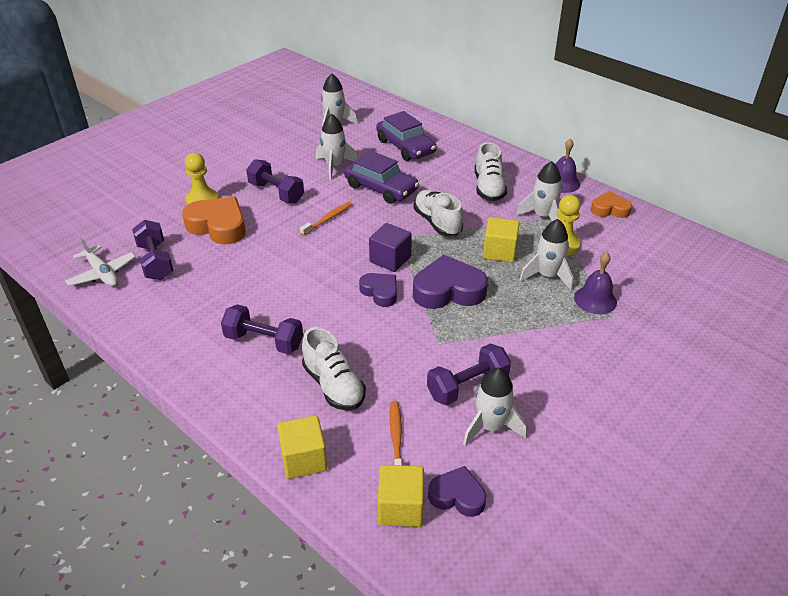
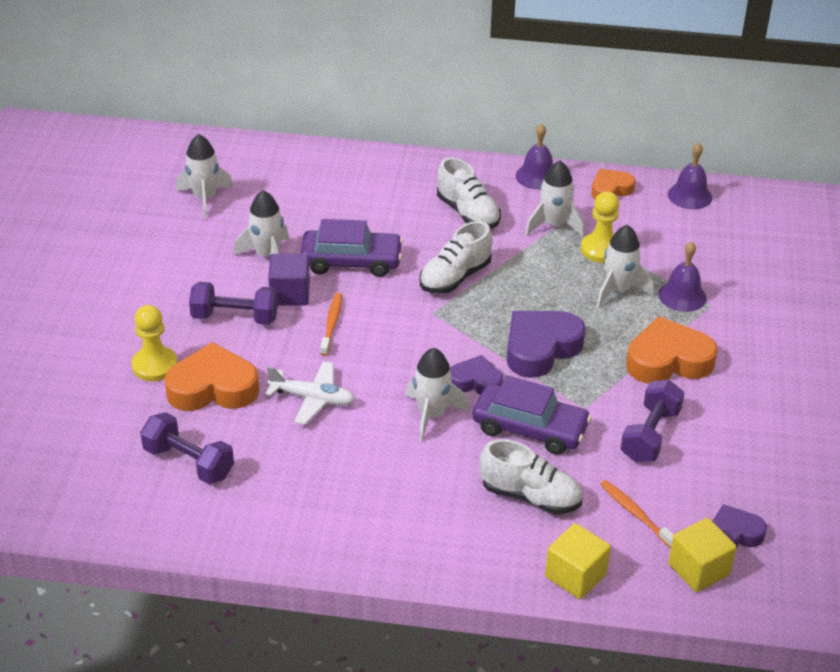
camera: 35 degrees left, 0 degrees up
(102, 273) = (141, 505): white plane -> white plane (313, 399)
(264, 341) = (414, 488): purple dumbbell -> none
(390, 259) = (449, 341): purple cube -> purple cube (290, 294)
(405, 147) = (324, 196): purple car -> purple car (530, 428)
(437, 222) = (455, 277): white shoe -> white shoe turned 75 degrees counterclockwise
(491, 427) = (704, 461): white rocket -> white rocket (432, 415)
(499, 251) = (549, 284): yellow cube -> none
(537, 339) = (668, 360): none -> orange heart
(670, 235) = (689, 195): none -> purple bell

